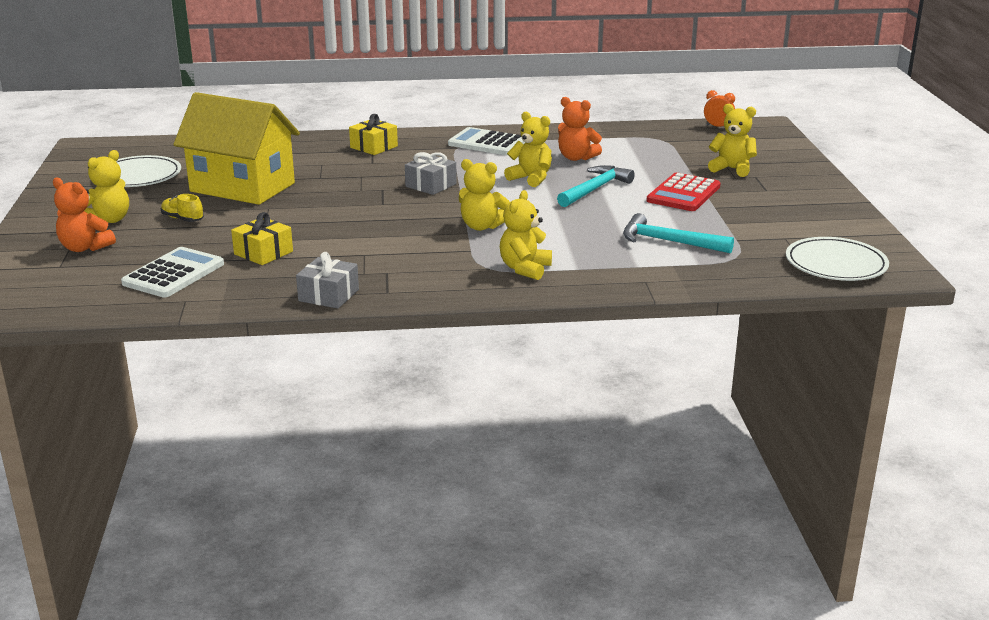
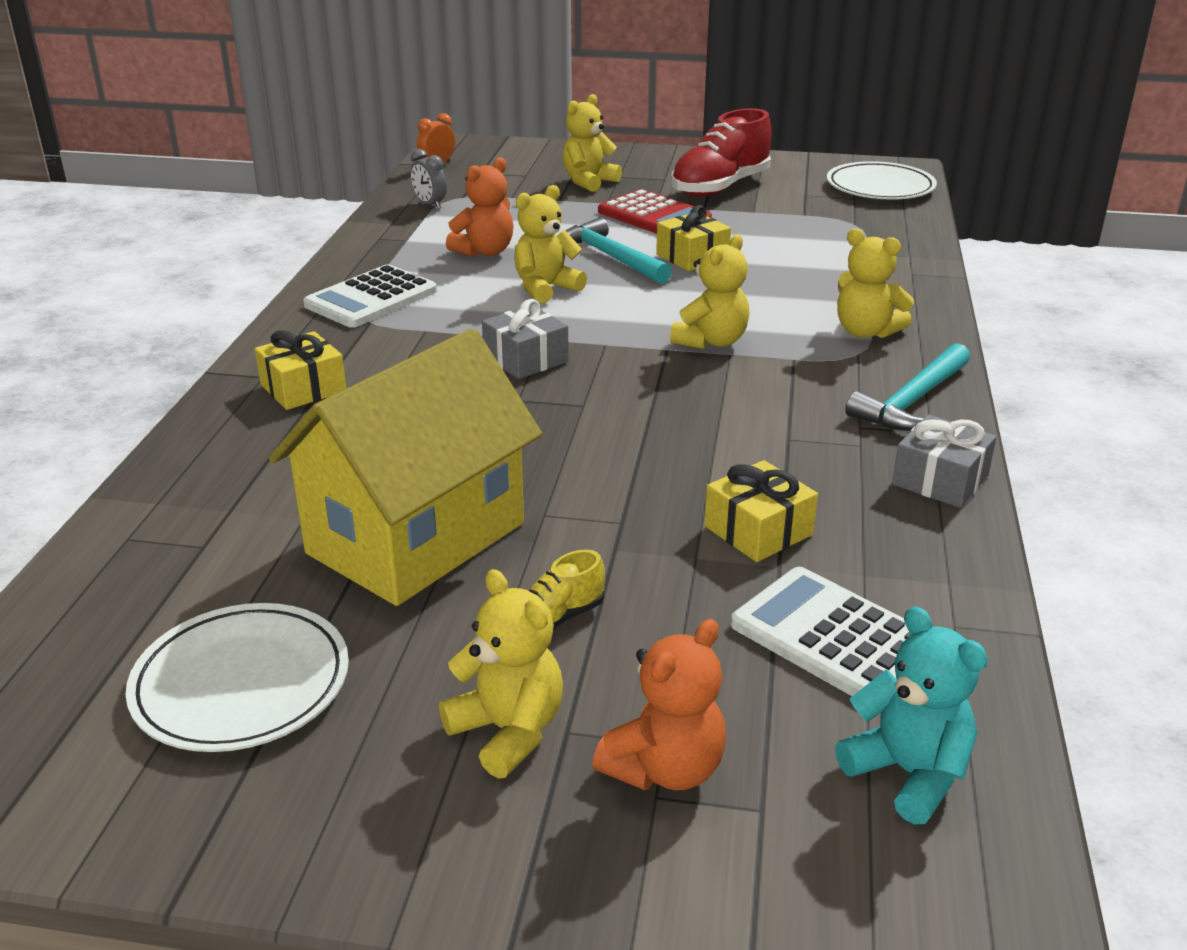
camera: 75 degrees left, 5 degrees up
(77, 292) = (908, 773): none -> turquoise teddy bear
(615, 211) = (692, 257): none -> yellow gift
(642, 135) = (430, 204): none -> grey clock
(668, 241) = (800, 245): turquoise hammer -> turquoise hammer (911, 401)
(766, 208) = (720, 187): none -> red shoe

